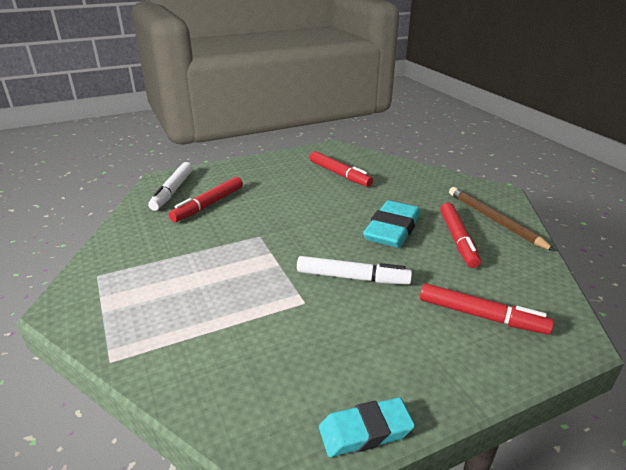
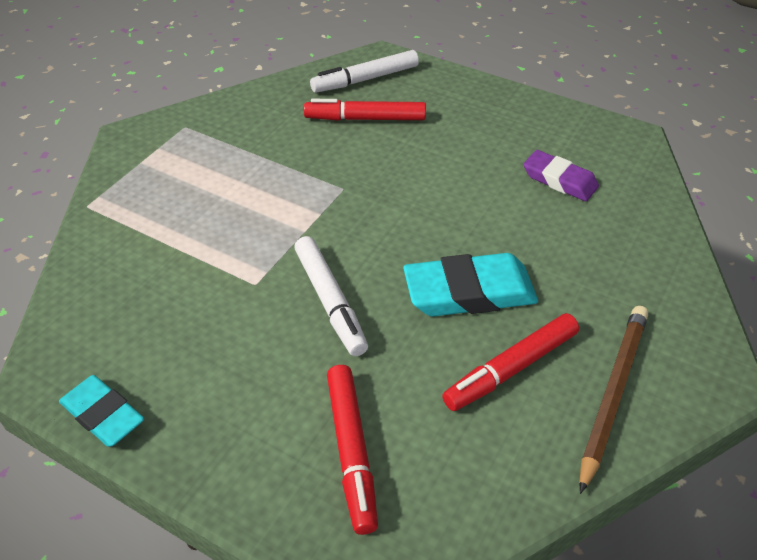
camera: 55 degrees right, 15 degrees up
(339, 174) = (559, 180): red marker -> purple eraser

